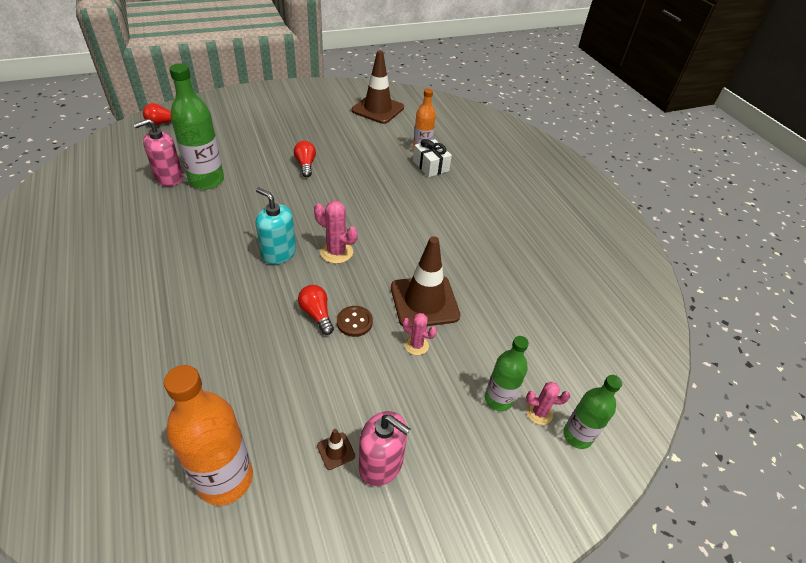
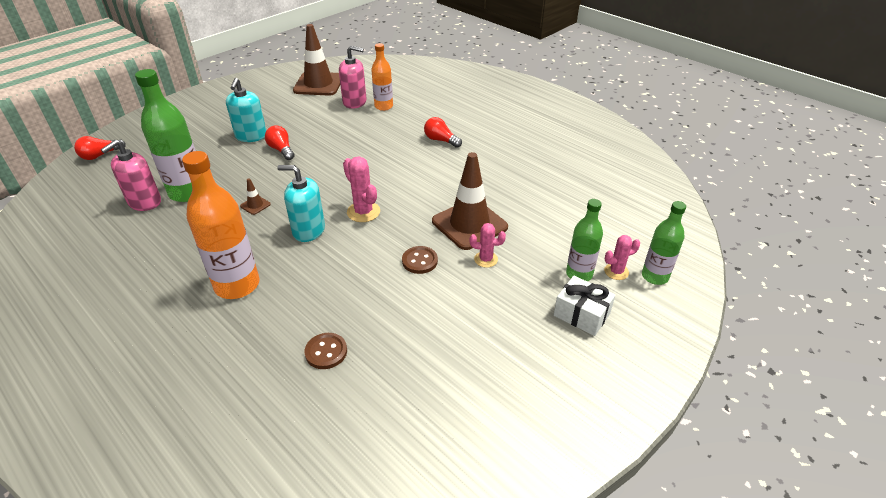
camera: 20 degrees left, 5 degrees down
(218, 380) = (326, 352): none -> brown button
(225, 479) = (391, 425): orange bottle -> orange bottle (237, 285)
(289, 143) = (251, 136): none -> turquoise soap dispenser
(317, 314) = (381, 267): red light bulb -> red light bulb (441, 140)
(336, 252) = (363, 212): pink cactus -> pink cactus turned 45 degrees clockwise
(336, 451) = (473, 363): brown traffic cone -> brown traffic cone (255, 205)
(381, 464) = (518, 357): pink soap dispenser -> pink soap dispenser (355, 102)
(430, 166) = (401, 117): white gift -> white gift (581, 314)

